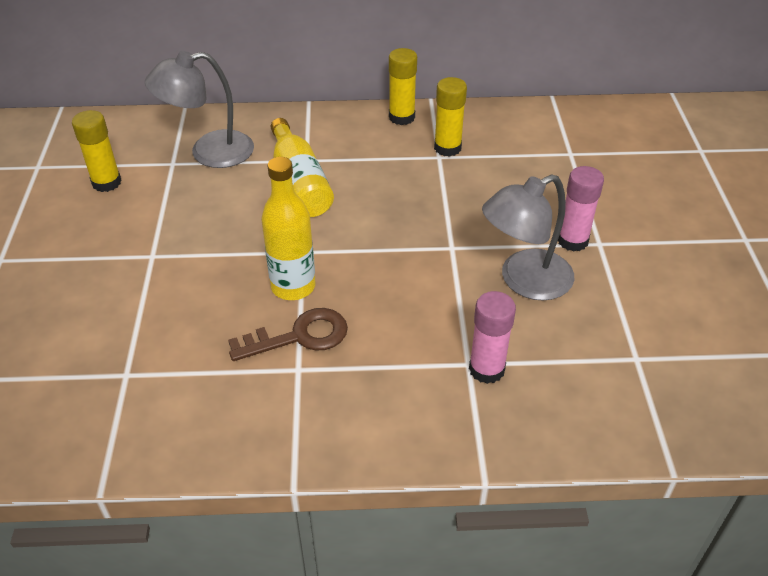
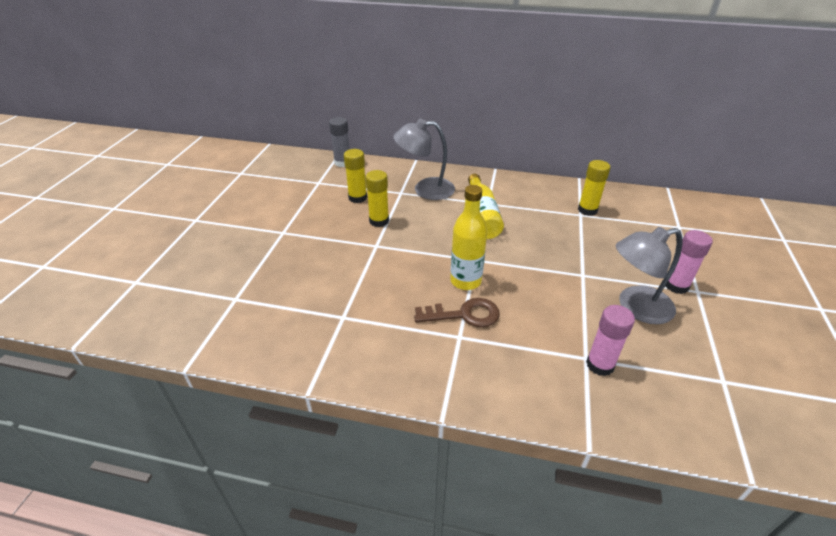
camera: 15 degrees right, 5 degrees down
(69, 126) = (342, 162): none -> grey glue stick
(401, 117) = (557, 186): yellow glue stick -> yellow glue stick (379, 221)

